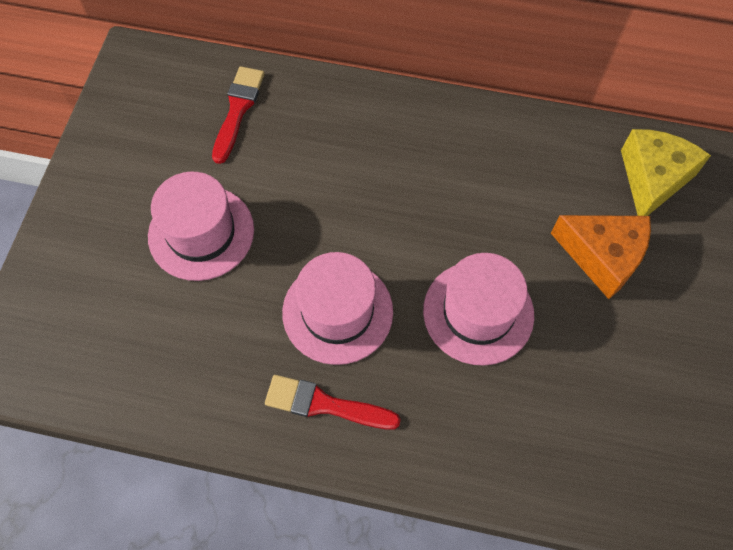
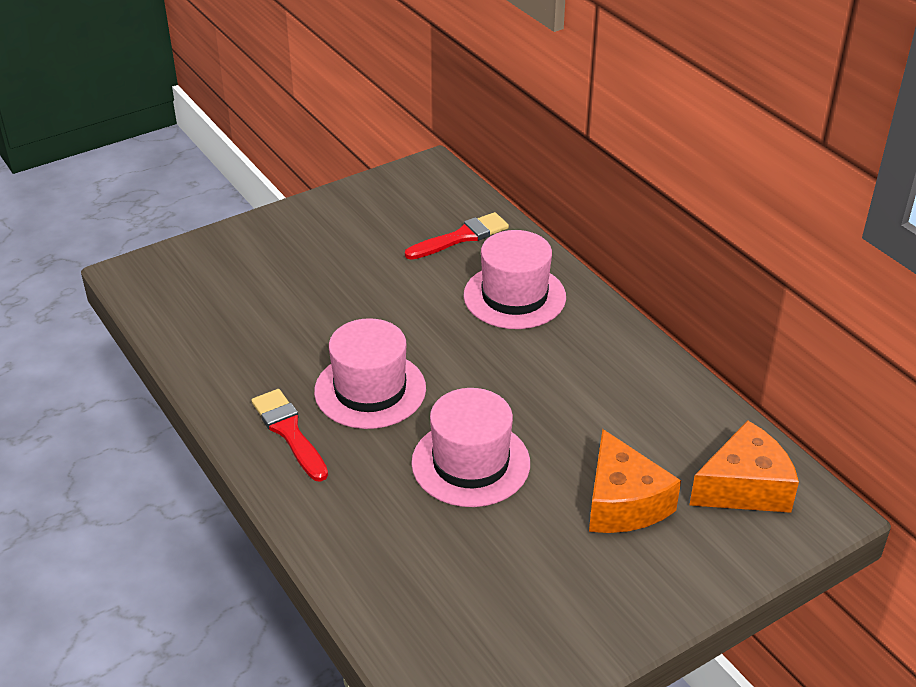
camera: 45 degrees right, 25 degrees down
(201, 233) = (342, 286): pink hat -> pink hat (514, 296)
(653, 179) = (744, 487): yellow cheese -> orange cheese

